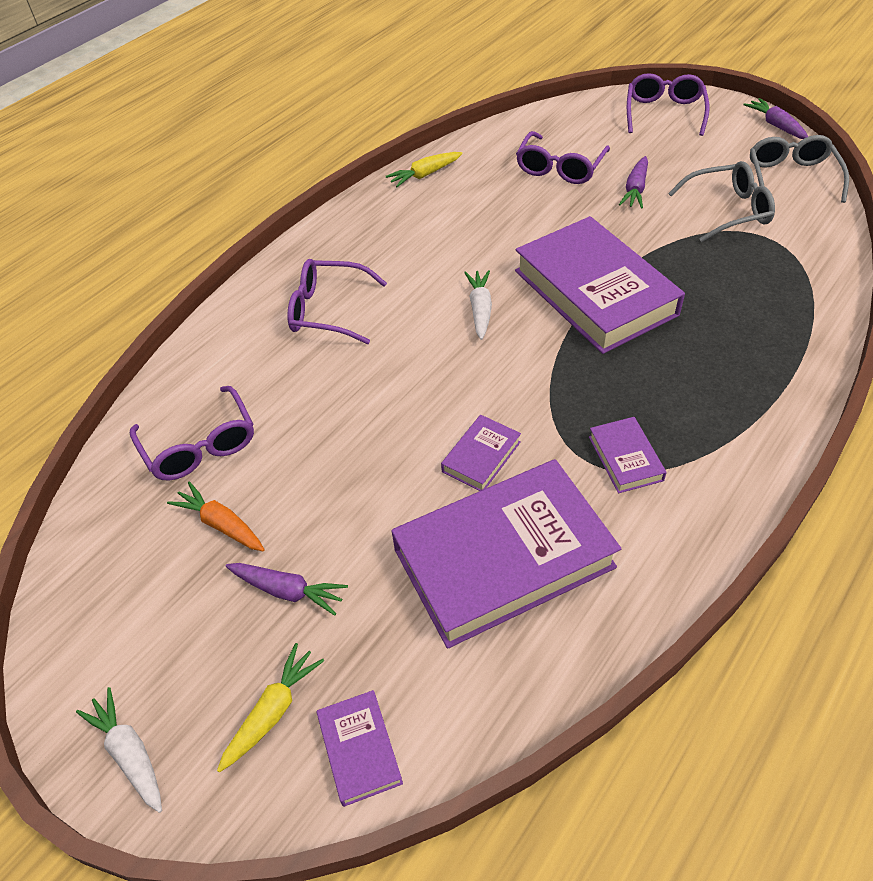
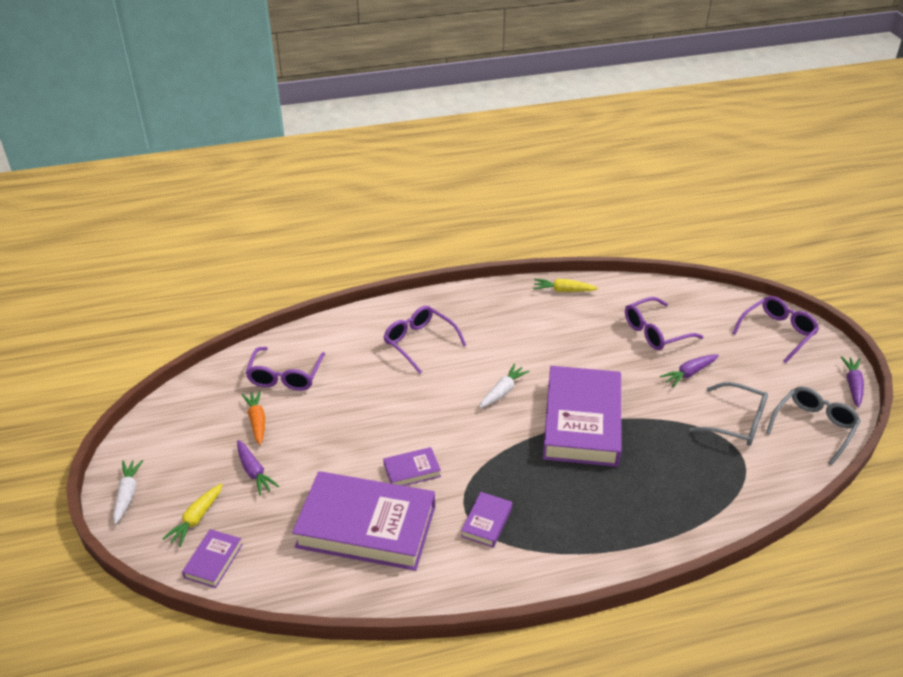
camera: 35 degrees right, 10 degrees down
(273, 711) = (196, 519): yellow carrot -> yellow carrot turned 135 degrees clockwise

